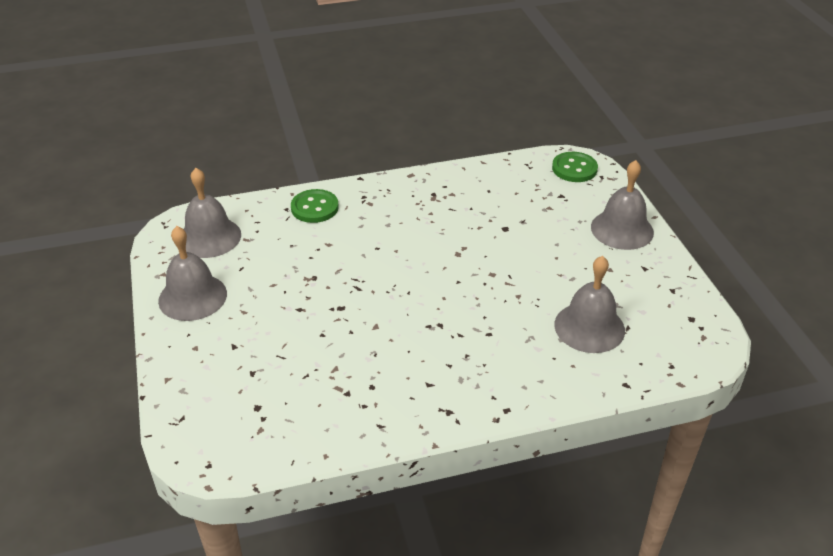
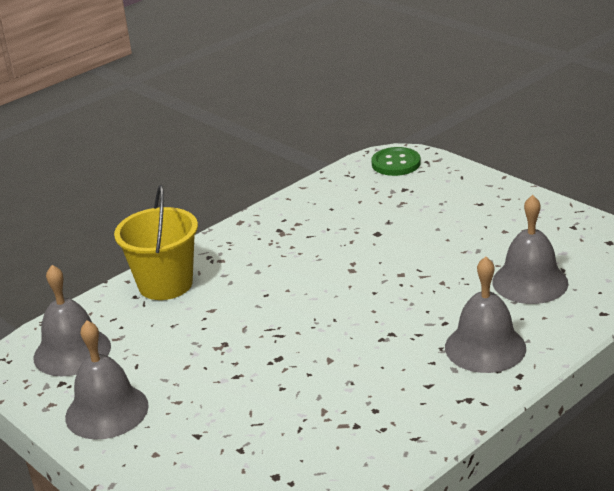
camera: 25 degrees left, 10 degrees down
(314, 208) = (165, 284): green button -> yellow bucket
(622, 229) = (485, 196): grey bell -> grey bell (485, 347)

